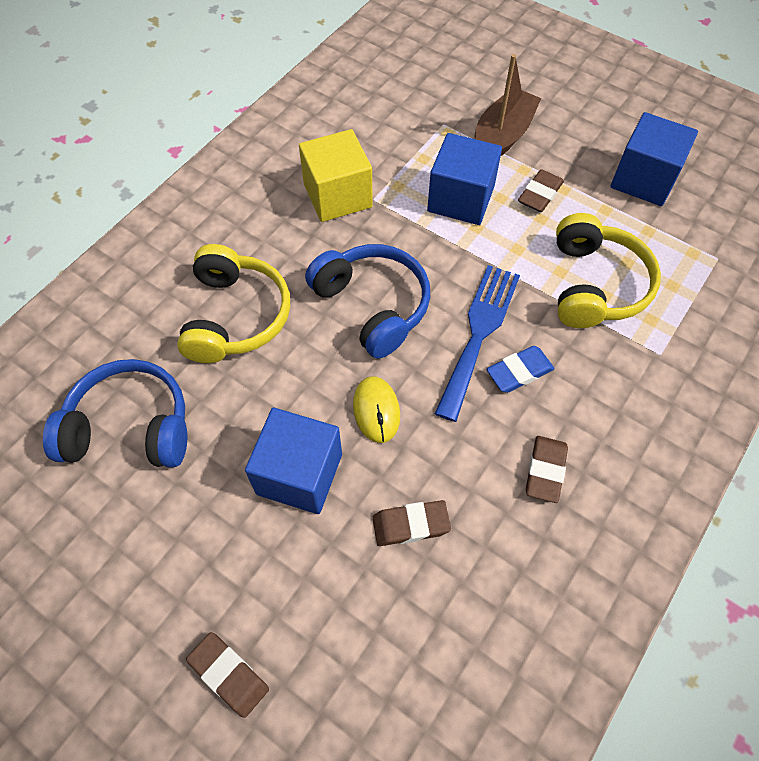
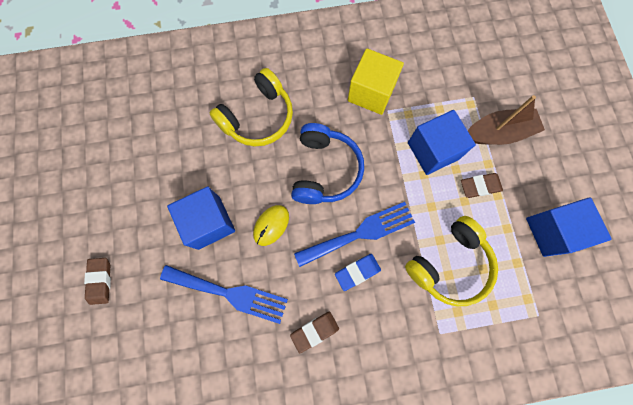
camera: 45 degrees right, 15 degrees up
(130, 428) = (164, 132): blue headphones -> none
(411, 525) = (230, 293): brown eraser -> blue fork
(519, 372) = (357, 272): blue eraser -> blue eraser turned 45 degrees counterclockwise

